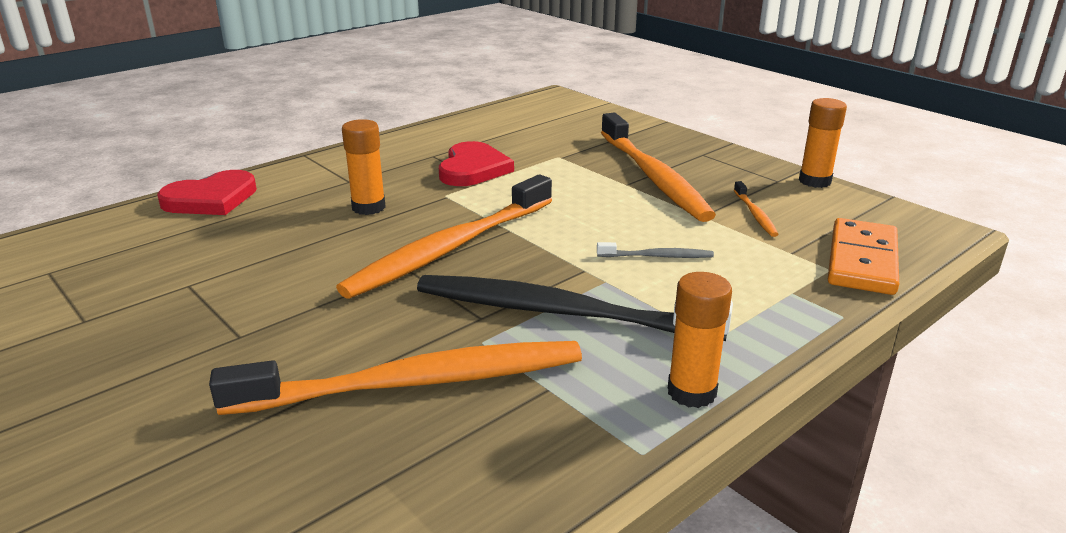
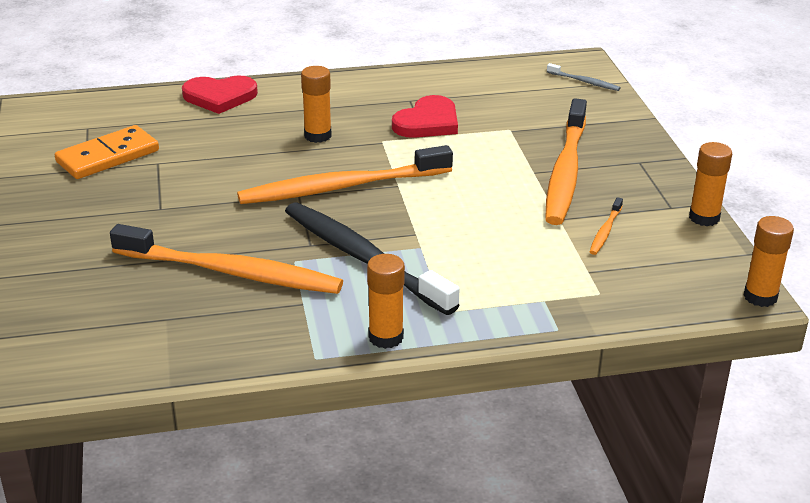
camera: 30 degrees right, 5 degrees up
(657, 256) = (480, 241): grey toothbrush -> grey toothbrush (584, 82)
(862, 261) = (636, 296): orange domino -> orange domino (108, 156)
(951, 228) = (760, 297): none -> orange glue stick

